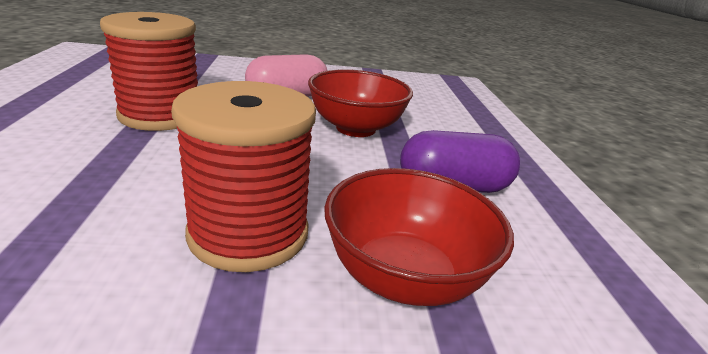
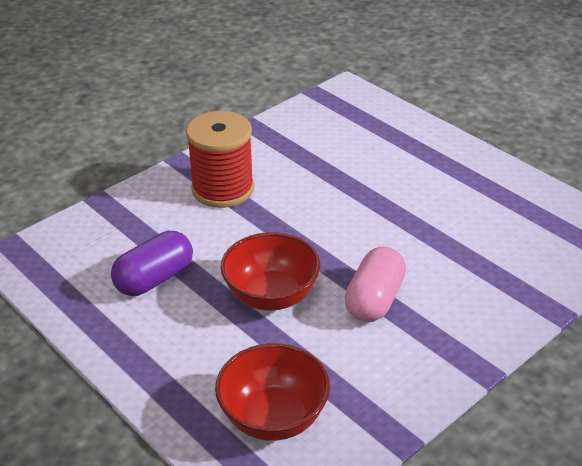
camera: 145 degrees right, 10 degrees up
(160, 115) = (392, 217): red spool -> none
(404, 276) = (141, 210): red bowl -> red bowl (273, 417)

